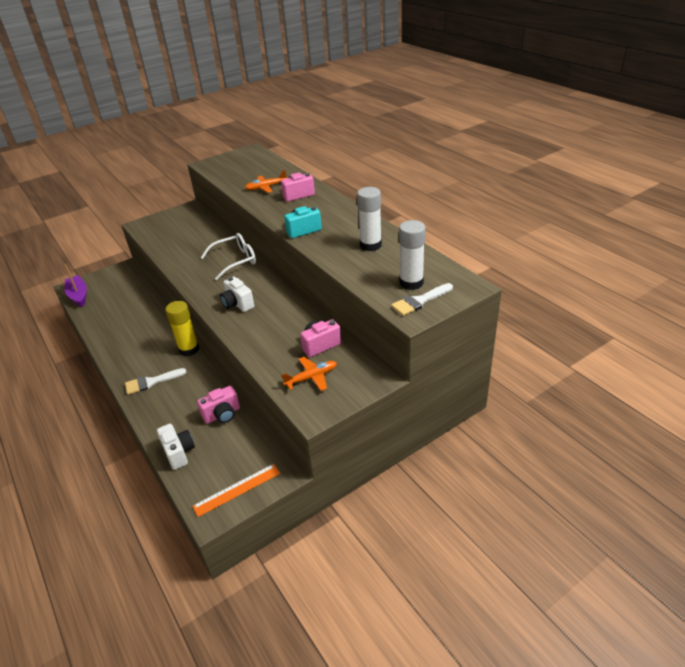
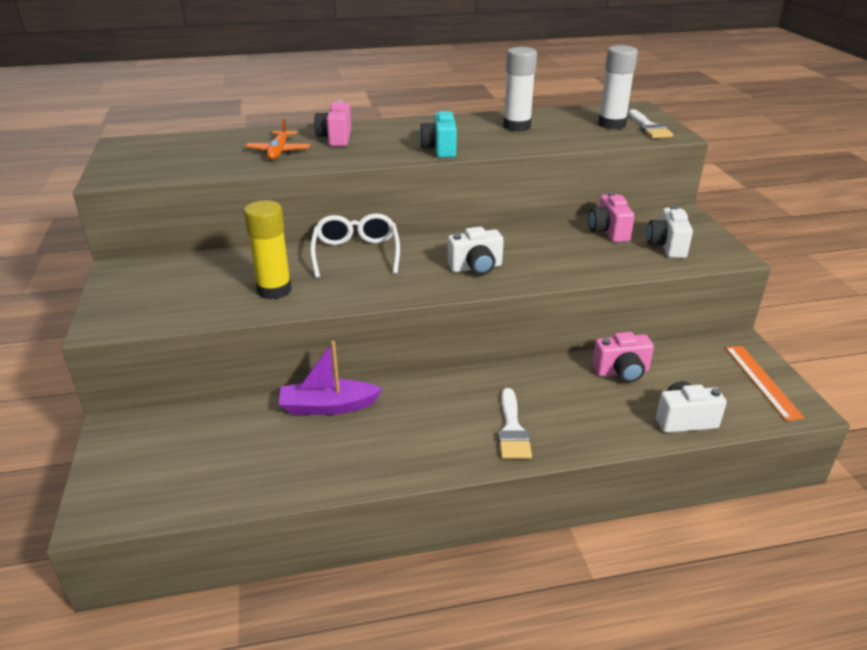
camera: 70 degrees left, 5 degrees down
(78, 295) = (144, 506): purple boat -> purple boat (328, 406)
(189, 349) = (455, 381): yellow glue stick -> yellow glue stick (274, 290)
(222, 414) = (621, 372): pink camera -> pink camera turned 90 degrees clockwise
(311, 377) = (667, 246): orange plane -> white camera

